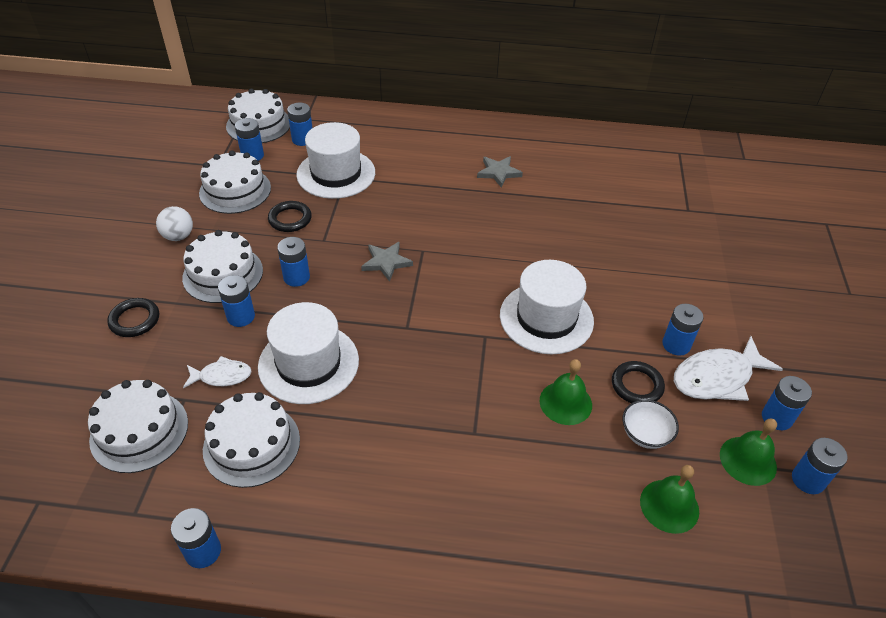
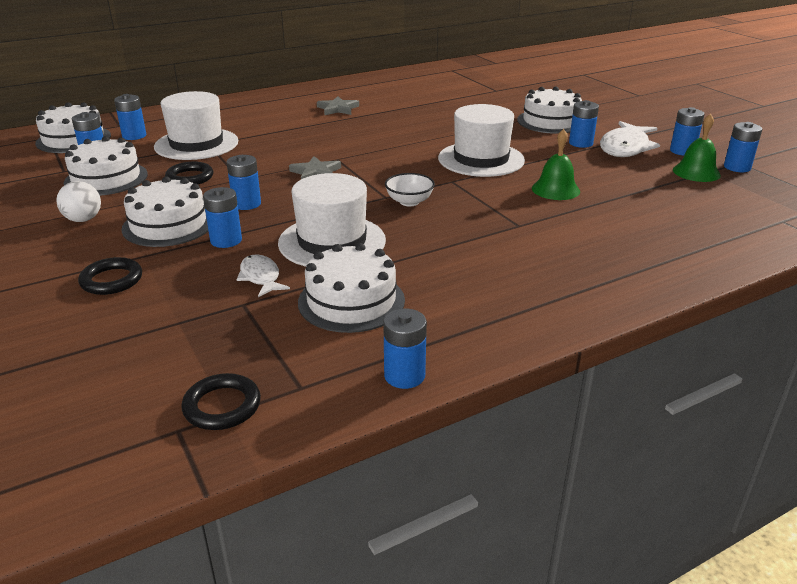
camera: 35 degrees left, 15 degrees down
(139, 431) = (225, 339): white cake -> white cake (550, 121)
(222, 376) = (261, 277): white fish -> white fish turned 75 degrees counterclockwise
(637, 385) = (586, 167): black ring -> black ring (222, 406)
(645, 434) = (625, 184): white bowl -> white bowl (409, 202)
(669, 506) = (687, 206): green bell -> none

